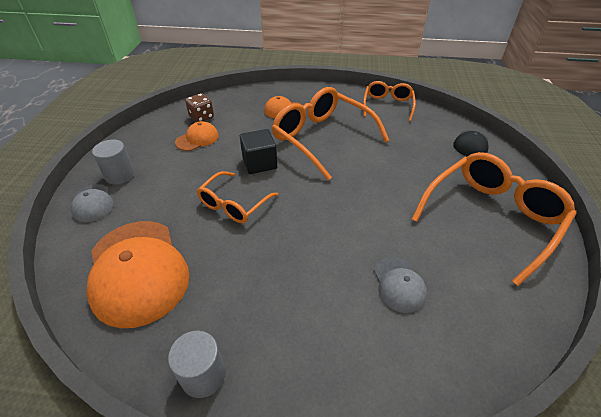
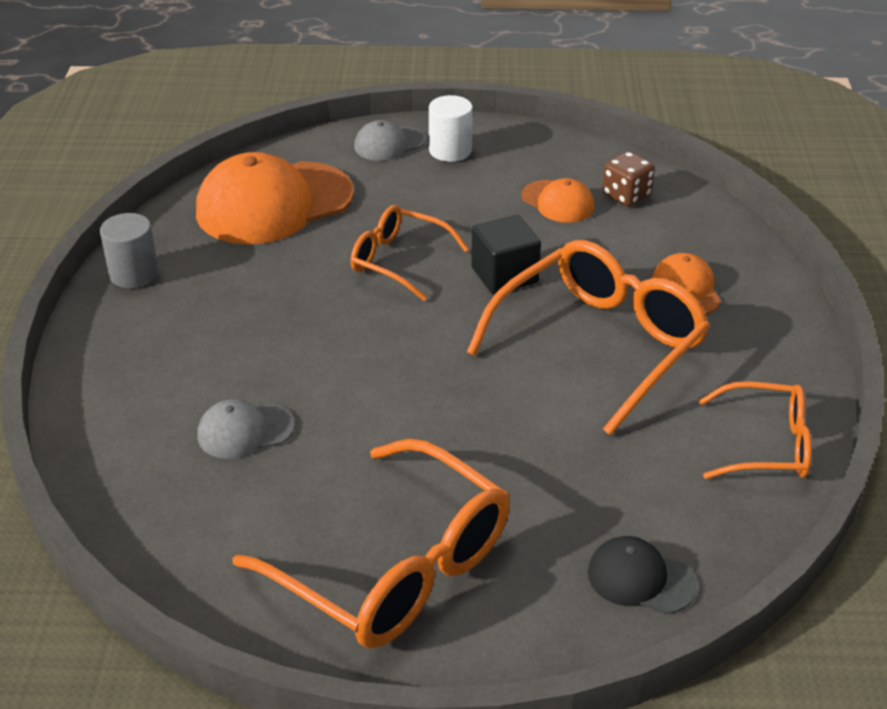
camera: 85 degrees right, 5 degrees down
(120, 175) = (450, 150): grey cylinder -> white cylinder

